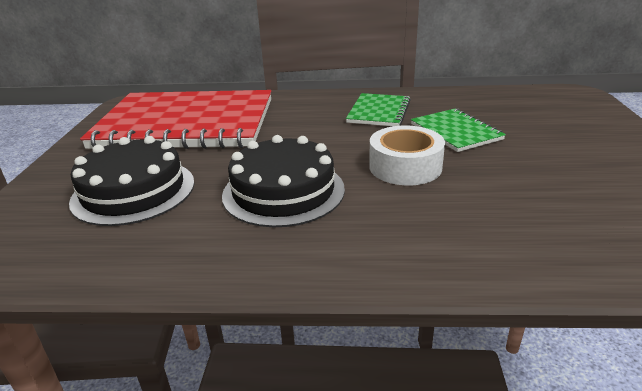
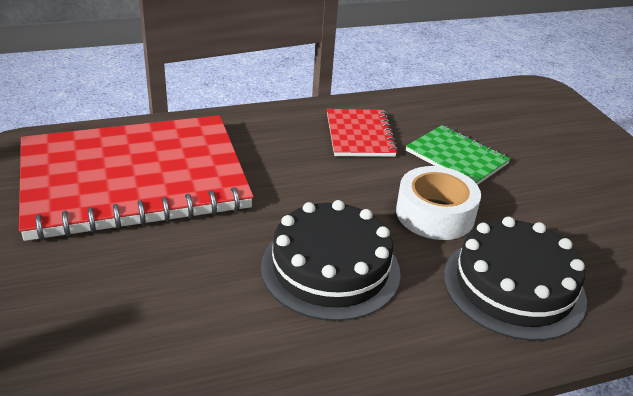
camera: 25 degrees left, 5 degrees up
(133, 191) = (150, 299): black cake -> black cake (514, 287)
(379, 112) = (360, 135): green notebook -> red notebook

